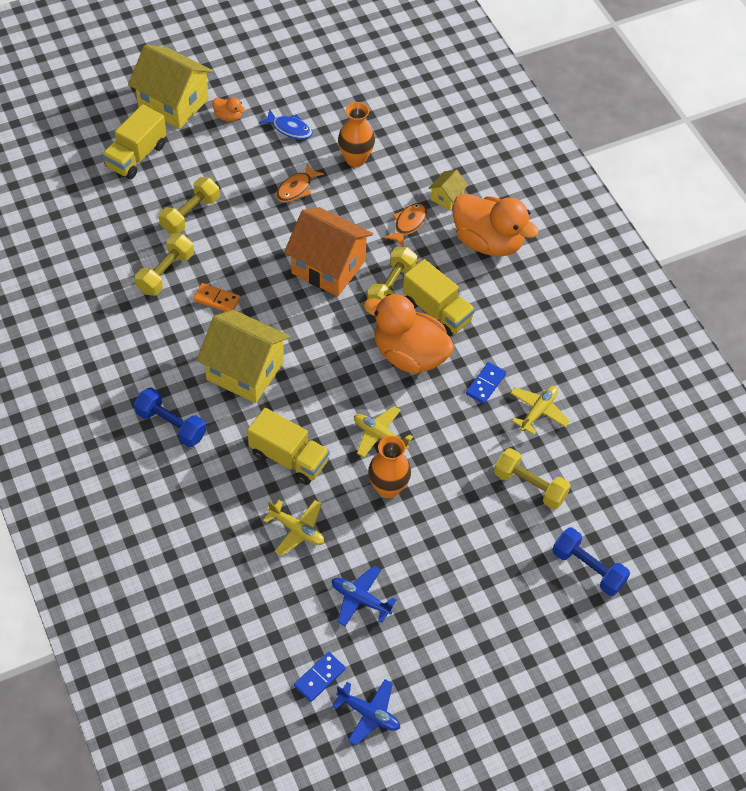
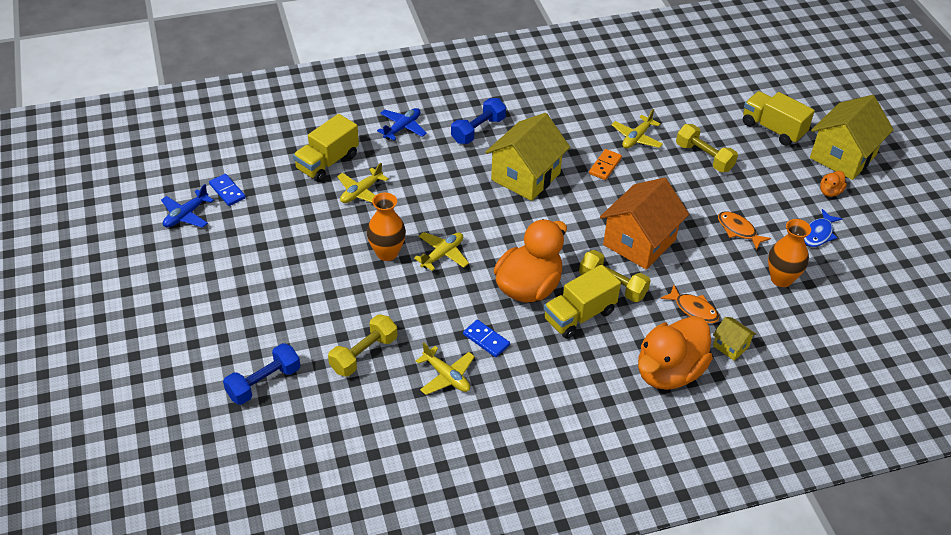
camera: 100 degrees right, 10 degrees down
(166, 273) = (636, 138): yellow dumbbell -> yellow plane
(288, 458) = (431, 194): yellow truck -> yellow truck (327, 162)
(360, 599) = (286, 222): blue plane -> blue plane (402, 128)

